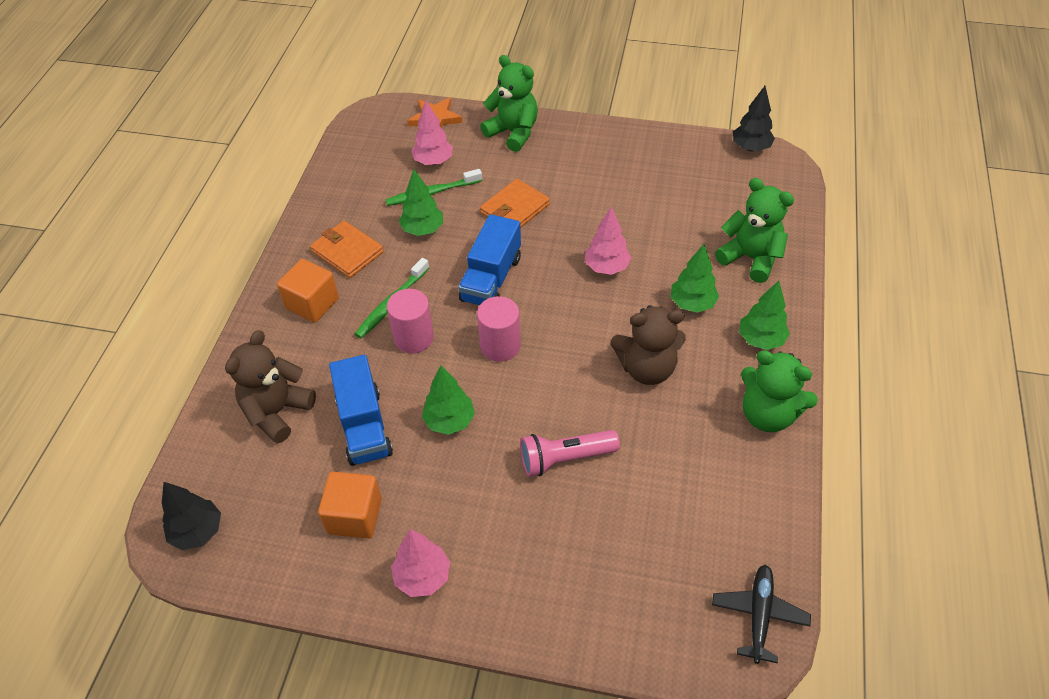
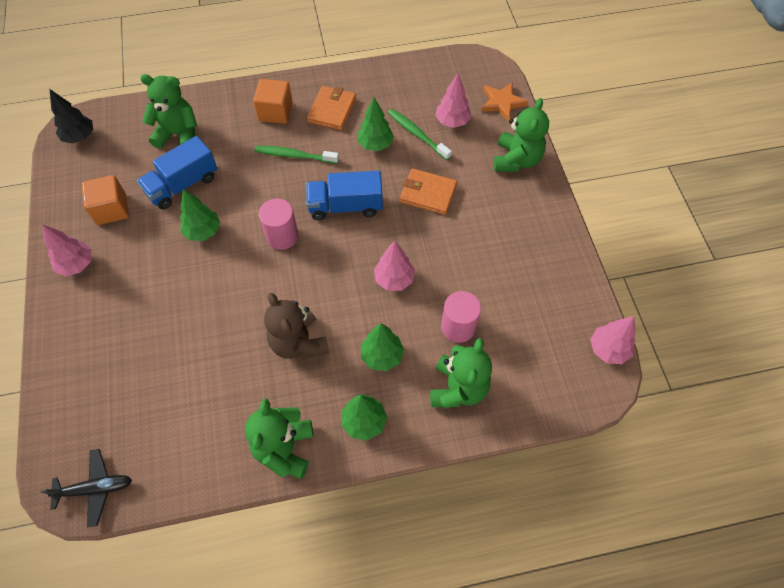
camera: 65 degrees right, 10 degrees up
(277, 412) = (178, 134): brown teddy bear -> green teddy bear
(414, 338) = (268, 181): pink cylinder -> pink cylinder (458, 327)
(565, 459) = (194, 315): pink flashlight -> none
(750, 148) = (608, 349): black tree -> pink tree

